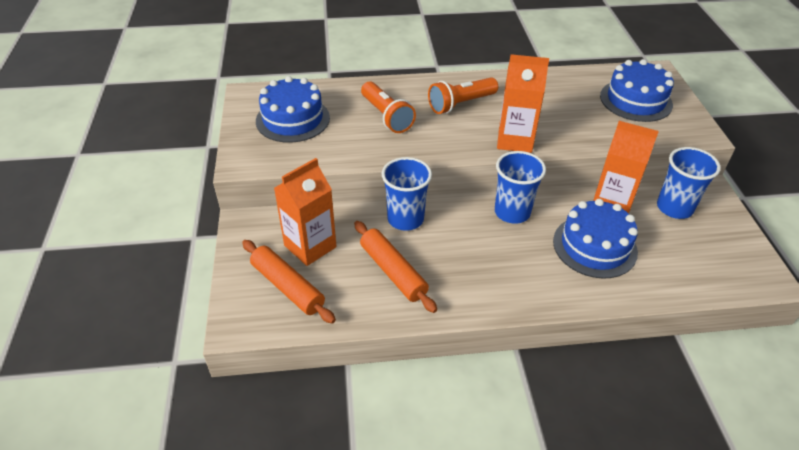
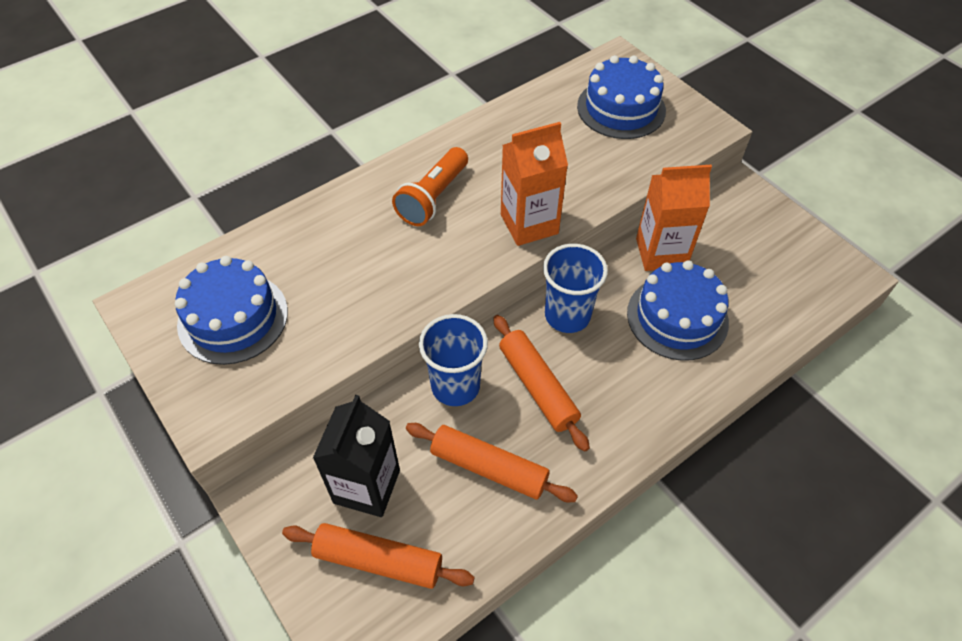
camera: 30 degrees left, 10 degrees up
(310, 246) = (367, 486): orange carton -> black carton
(386, 116) = (354, 257): orange flashlight -> none
(460, 242) = (538, 386): none -> orange rolling pin
(674, 208) = (722, 227): blue cup -> none

